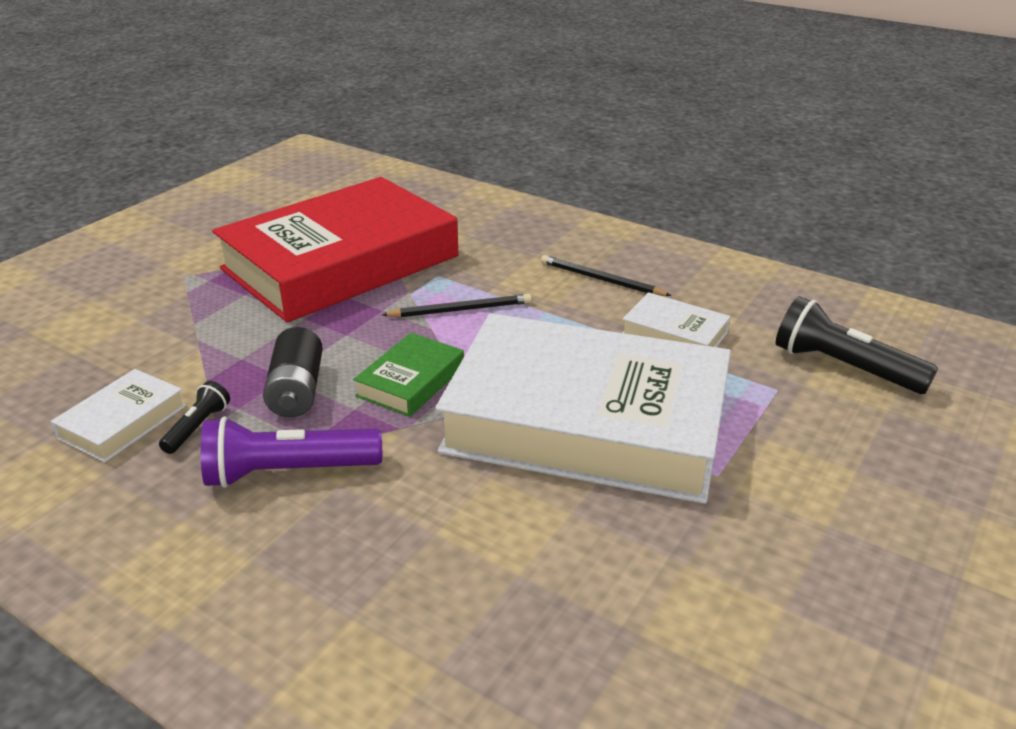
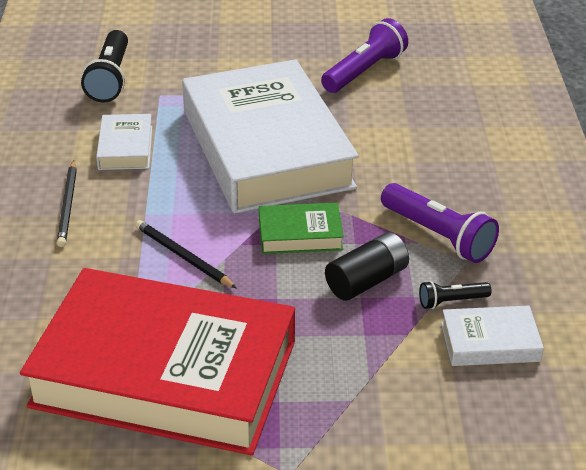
camera: 125 degrees left, 5 degrees up
(716, 610) = (364, 71): none -> purple flashlight

